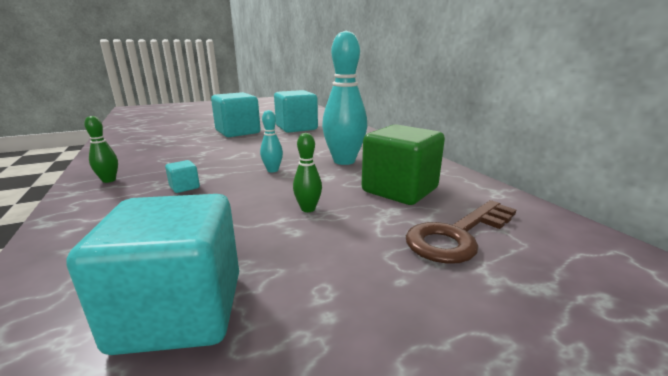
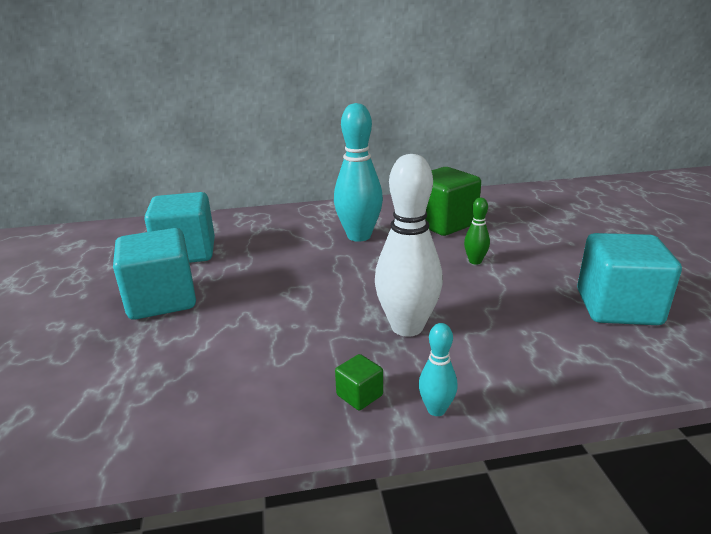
camera: 75 degrees left, 5 degrees up
(109, 180) = (359, 395): green bowling pin -> green cube
(184, 187) = (407, 327): turquoise cube -> white bowling pin
(272, 170) = (371, 274): turquoise bowling pin -> turquoise bowling pin (436, 409)
(457, 235) = (519, 219): brown key -> none

